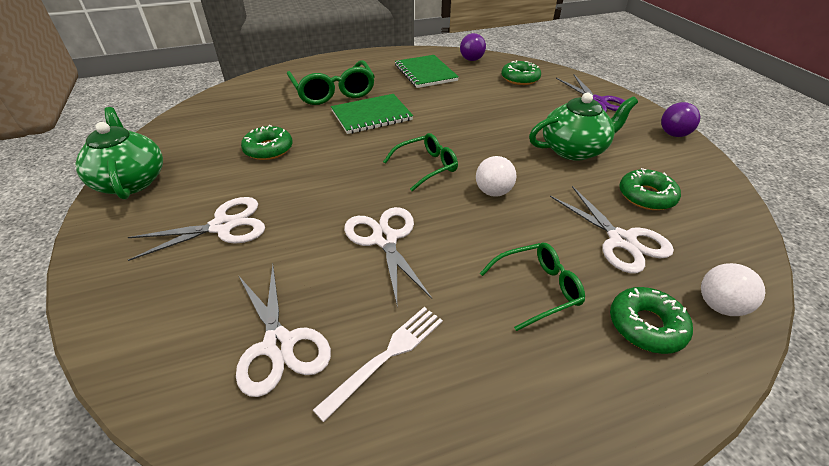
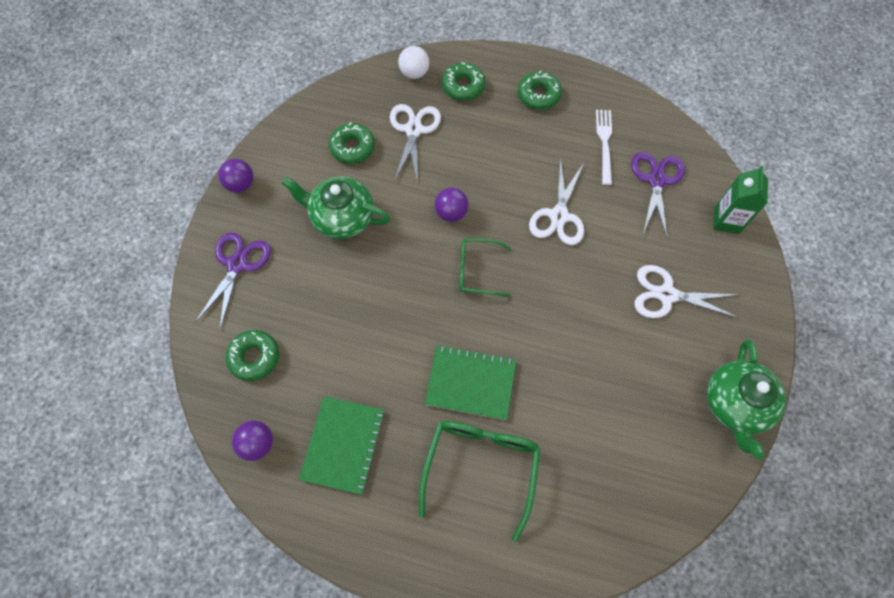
camera: 145 degrees left, 25 degrees up
(151, 341) = (726, 220): none -> green carton
(268, 149) = (599, 382): green donut -> green donut (538, 95)
(278, 344) = (656, 180): white scissors -> purple scissors
(386, 357) = (604, 144): white fork -> white fork turned 105 degrees clockwise
(493, 192) = (451, 213): white ball -> purple ball
(537, 289) = (496, 132): green glasses -> none

